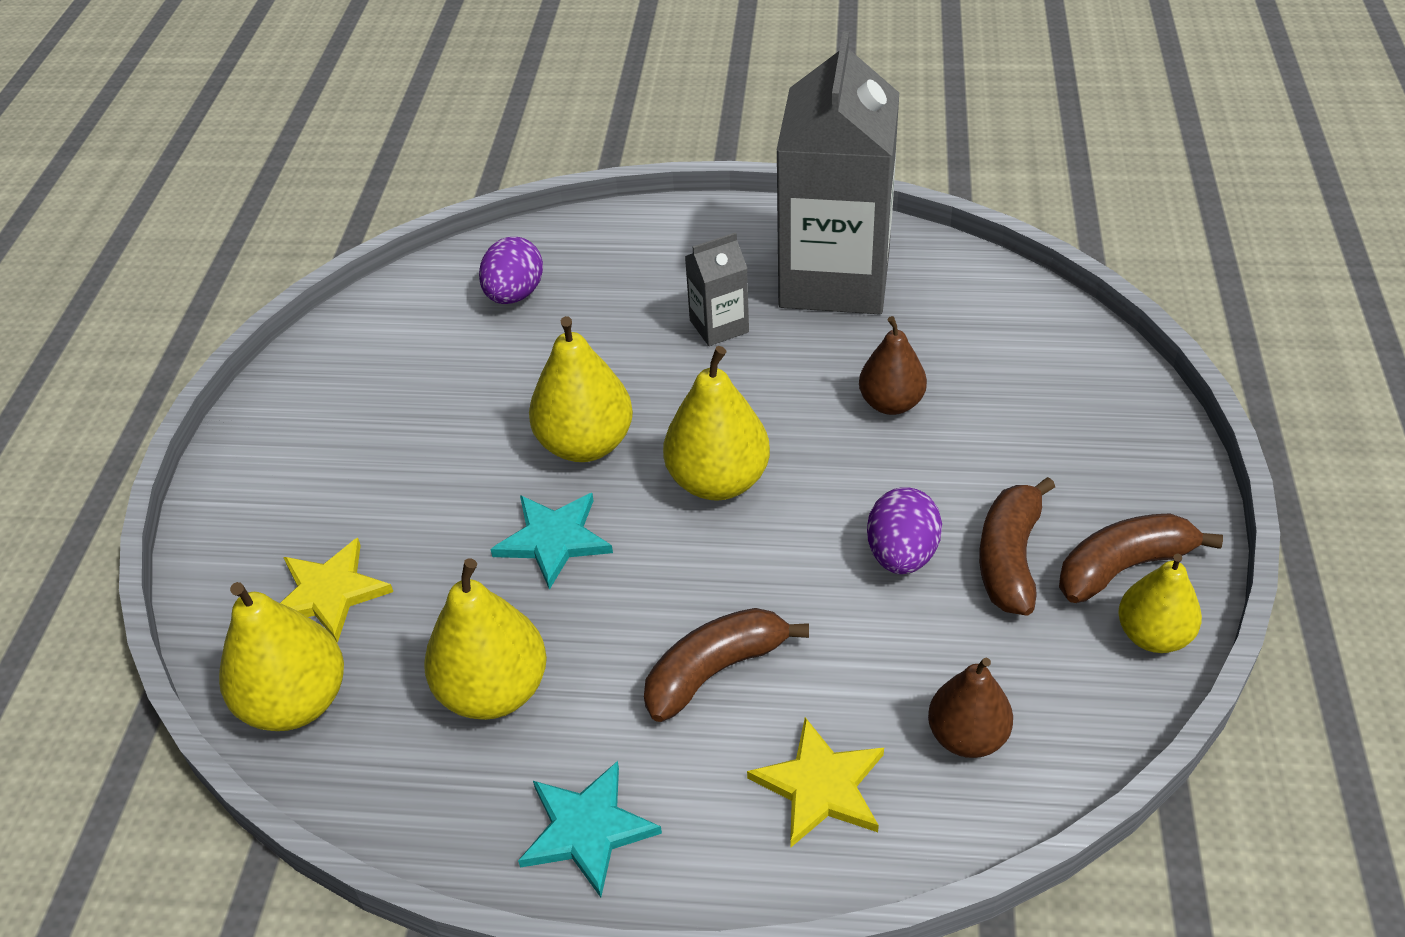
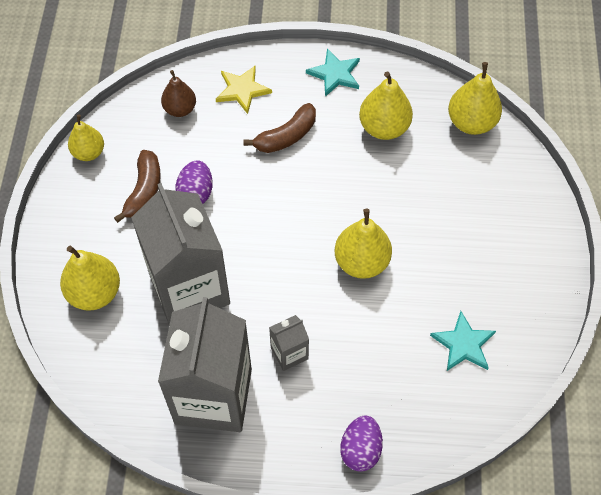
camera: 175 degrees right, 15 degrees up
(329, 593) = (475, 174): yellow star -> none
(514, 295) = (426, 385): purple egg -> purple egg (360, 449)
(553, 539) = (369, 202): turquoise star -> turquoise star (463, 344)
(718, 481) = (287, 237): yellow pear -> yellow pear (95, 293)
(891, 403) = (189, 289): brown pear -> grey carton
(1123, 567) = (91, 186): brown banana -> none

